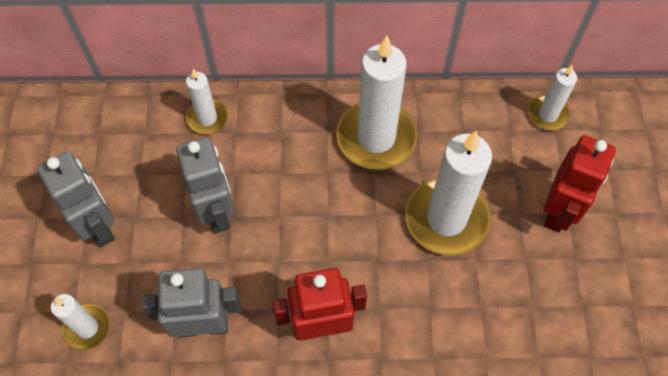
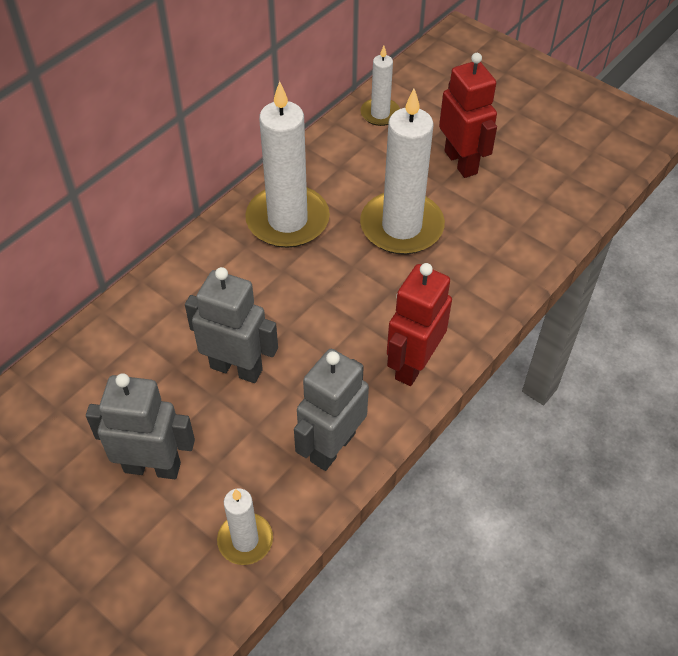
camera: 50 degrees left, 10 degrees down
(207, 118) = (139, 316): white candle -> none

